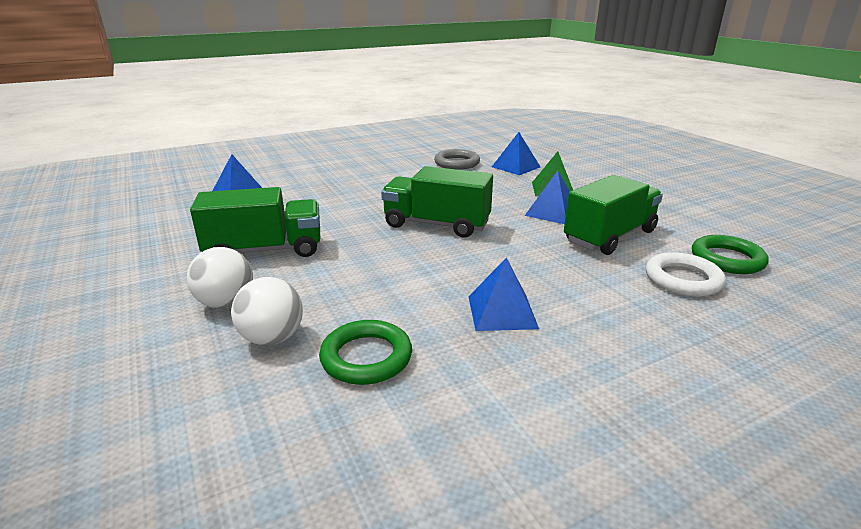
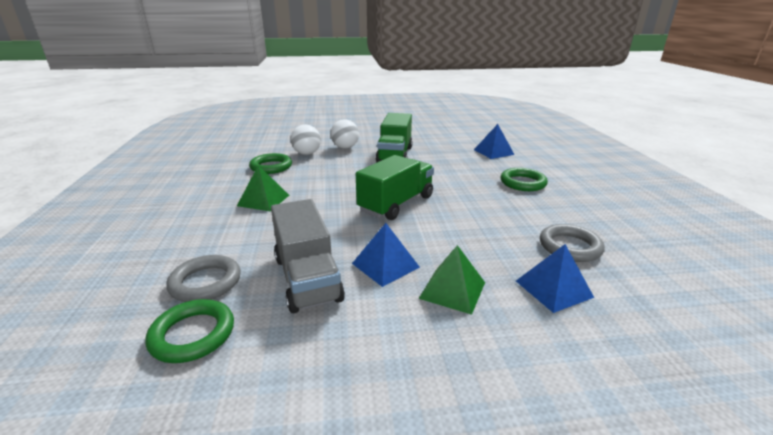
camera: 110 degrees right, 0 degrees up
(340, 177) = (523, 183): none -> green ring
(502, 312) = (263, 200): blue pyramid -> green pyramid
(609, 236) = (307, 278): green truck -> grey truck
(683, 279) = (205, 282): white ring -> grey ring

